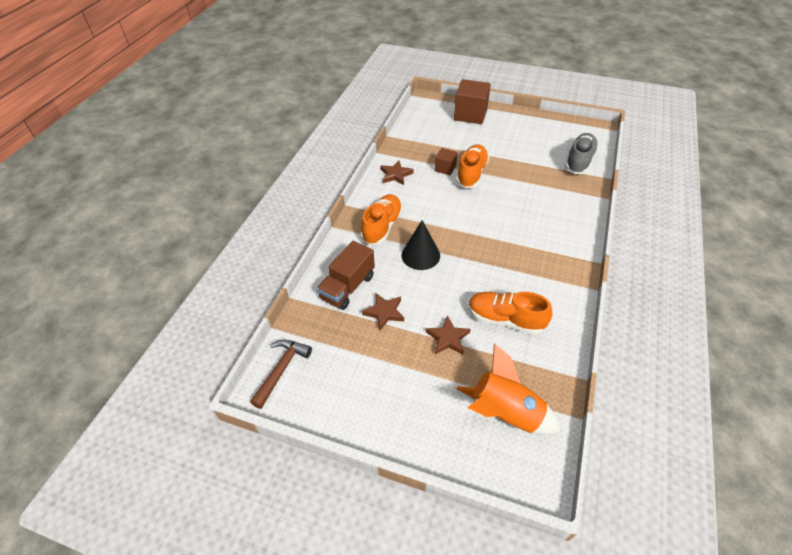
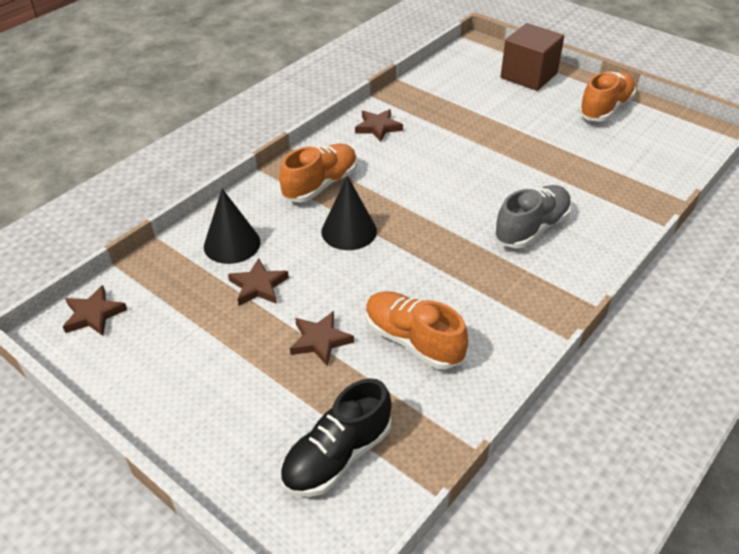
camera: 20 degrees right, 5 degrees down
(281, 370) = (93, 315): brown hammer -> brown star
(348, 287) = (232, 244): brown truck -> black cone
(445, 168) = (450, 134): brown cube -> none
(471, 174) = (482, 149): orange shoe -> orange shoe (605, 109)
(505, 413) = (337, 456): orange rocket -> black shoe
(579, 161) = (654, 169): grey shoe -> grey shoe (531, 228)

